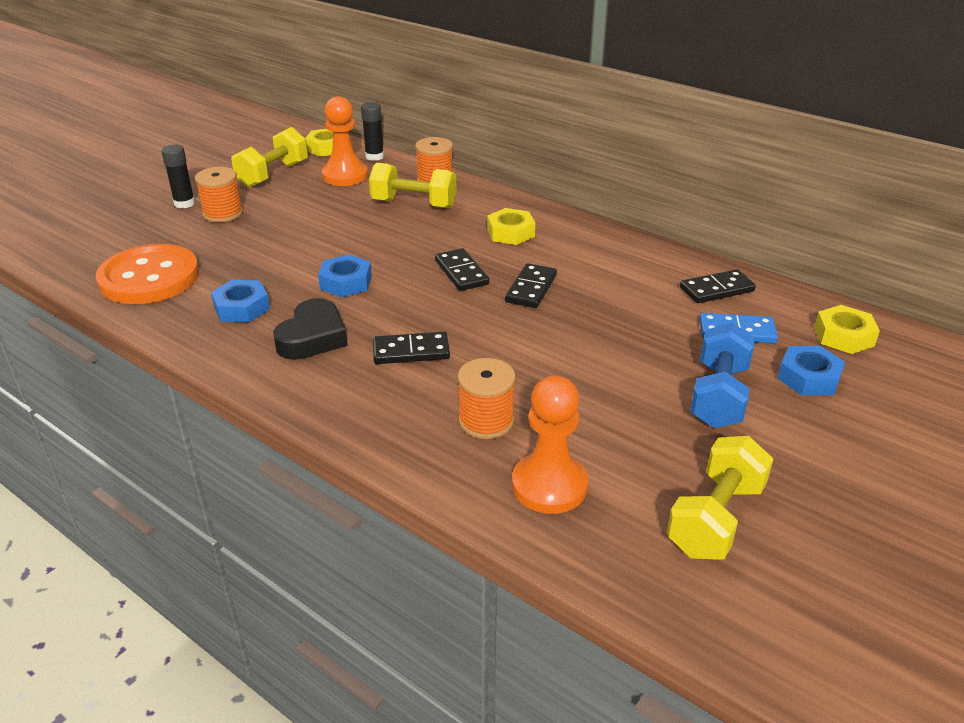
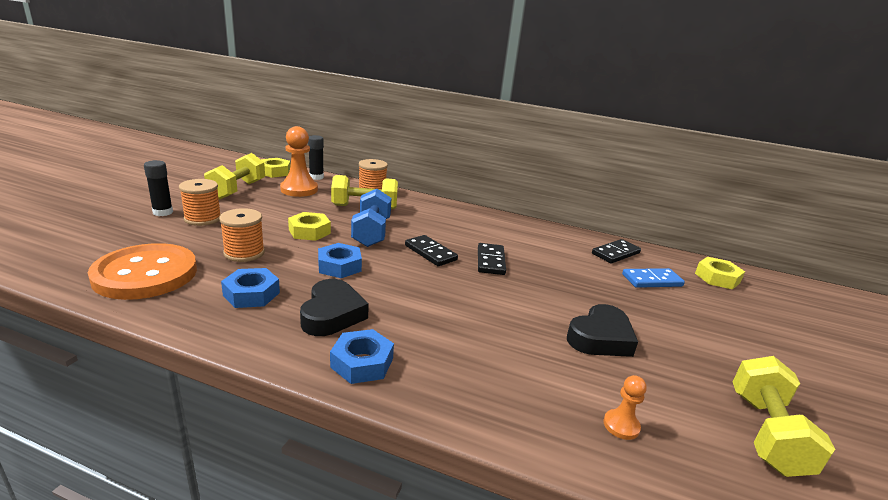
camera: 20 degrees left, 10 degrees down
(411, 351) = (427, 318): black domino -> none
(486, 421) = (528, 372): orange spool -> orange spool (244, 253)
(510, 233) = (449, 223): yellow nut -> yellow nut (309, 231)
(549, 485) = (621, 425): orange pawn -> orange pawn, size x0.50
(601, 395) = (600, 338): none -> black heart
(718, 396) = (680, 328): blue dumbbell -> blue dumbbell (371, 232)
(808, 378) = (723, 308): blue nut -> blue nut (362, 363)

